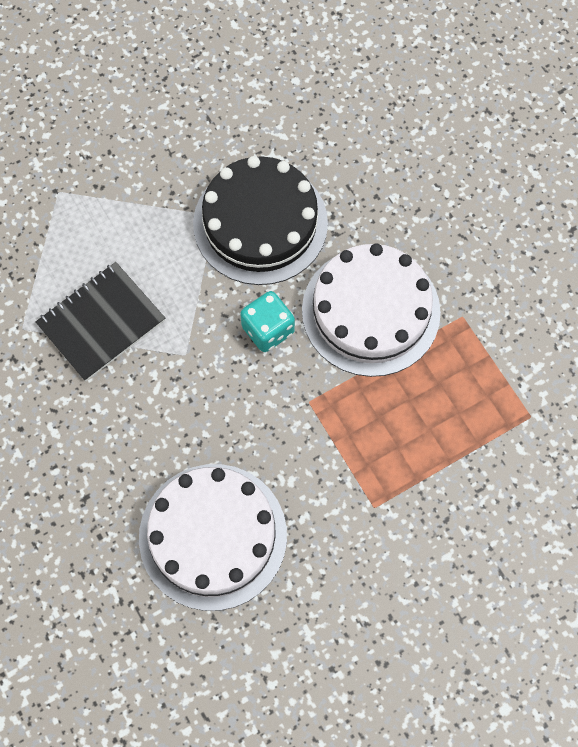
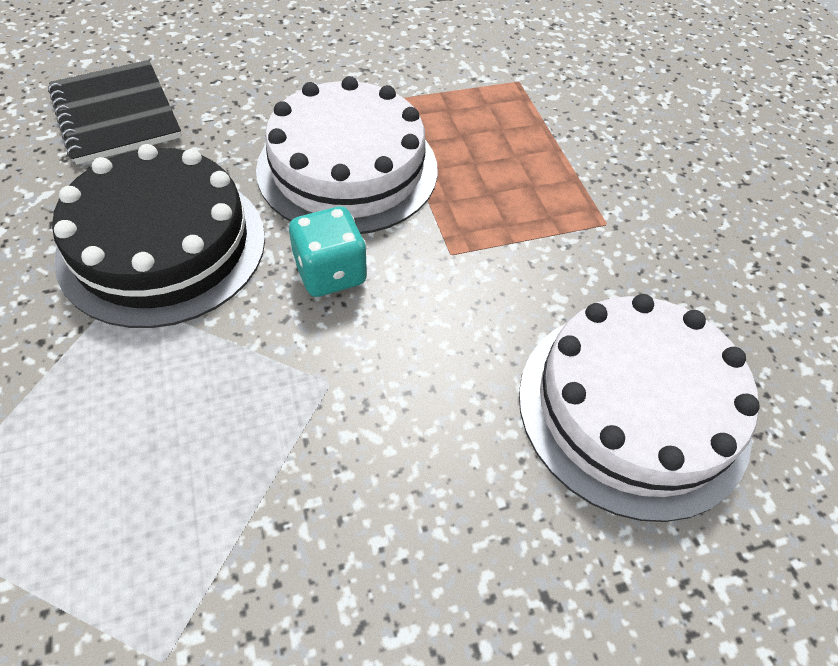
camera: 80 degrees left, 15 degrees down
(101, 322) = (219, 500): black notebook -> black notebook (116, 114)

